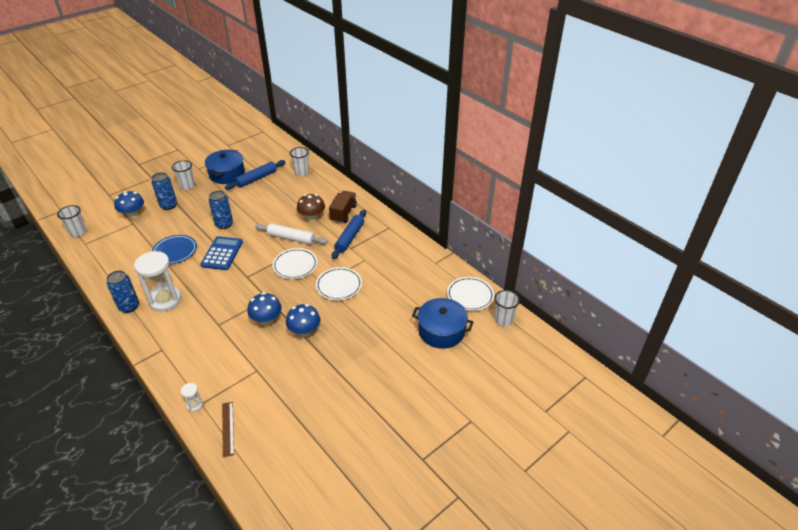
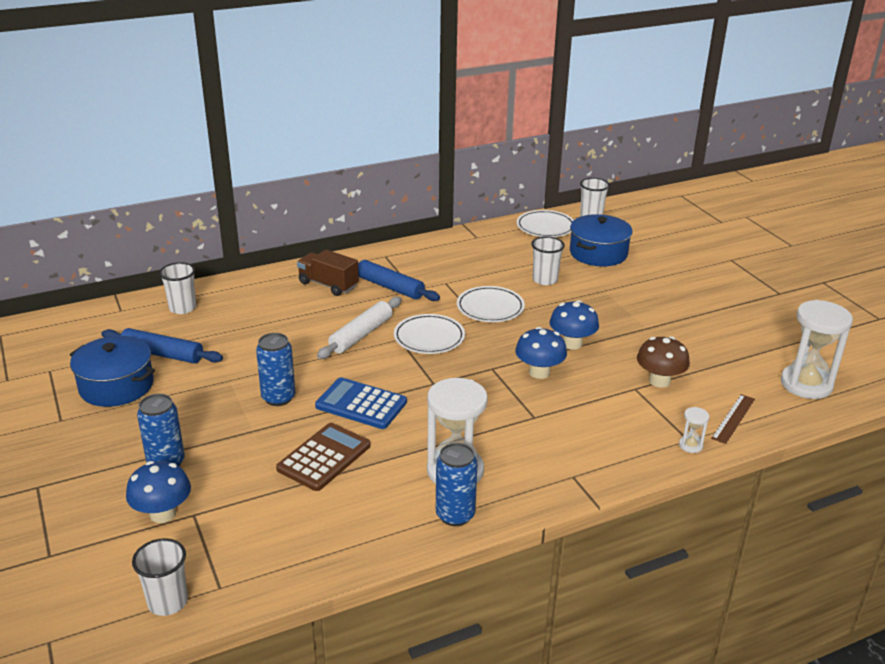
camera: 75 degrees left, 10 degrees down
(175, 251) = (324, 457): blue plate -> brown calculator
(187, 186) = (114, 437): white cup -> white cup (545, 280)
(227, 428) = (733, 418): brown ruler -> brown ruler turned 60 degrees counterclockwise
(256, 179) = (162, 354): blue rolling pin -> blue rolling pin turned 45 degrees counterclockwise
(279, 477) = (806, 384): none -> white hourglass
(312, 218) = (320, 312): brown mushroom -> brown mushroom (659, 381)

